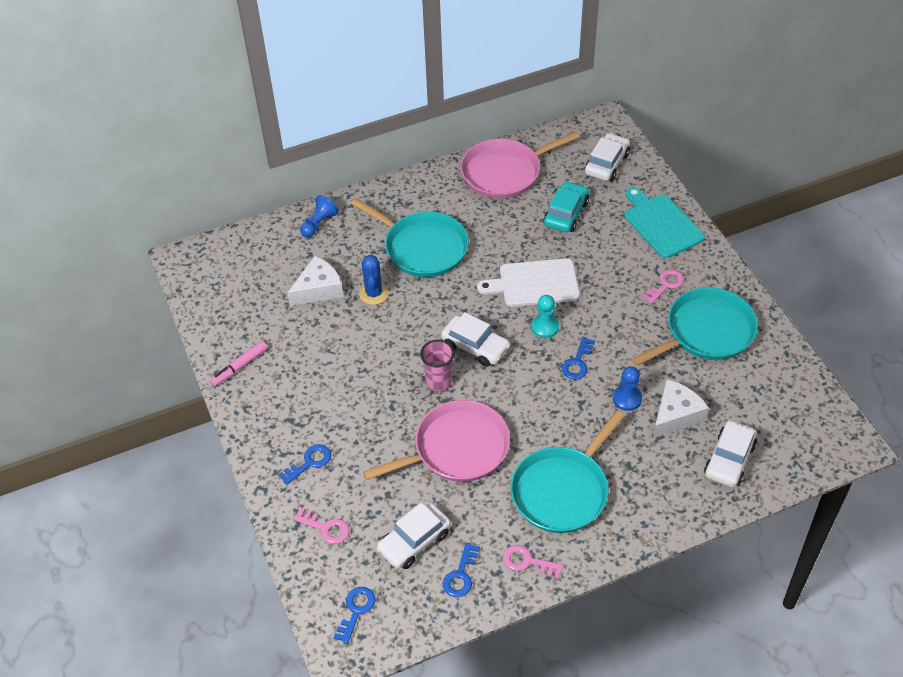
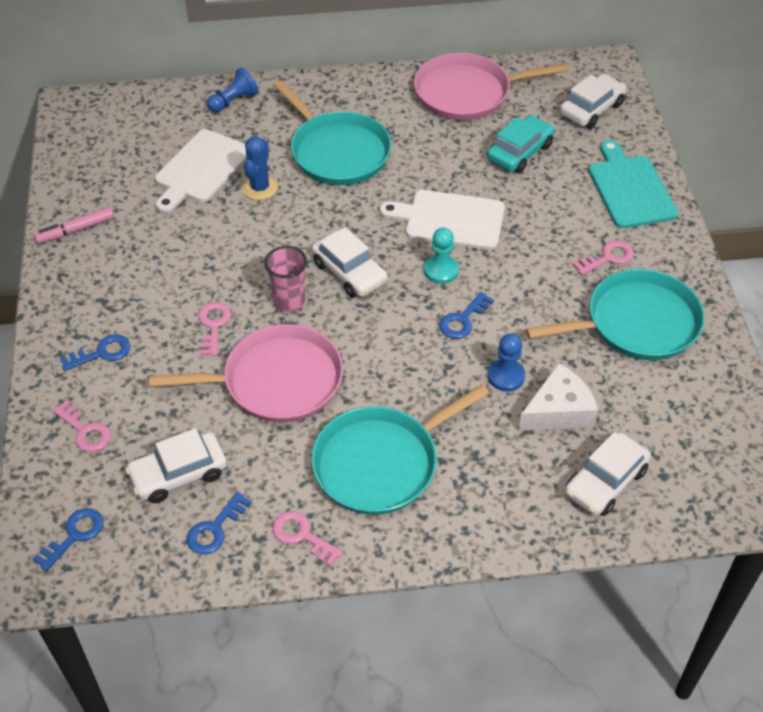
camera: 15 degrees right, 0 degrees up
(319, 289) = (201, 169): white cheese -> white cutting board
(388, 417) = (213, 325): none -> pink key

